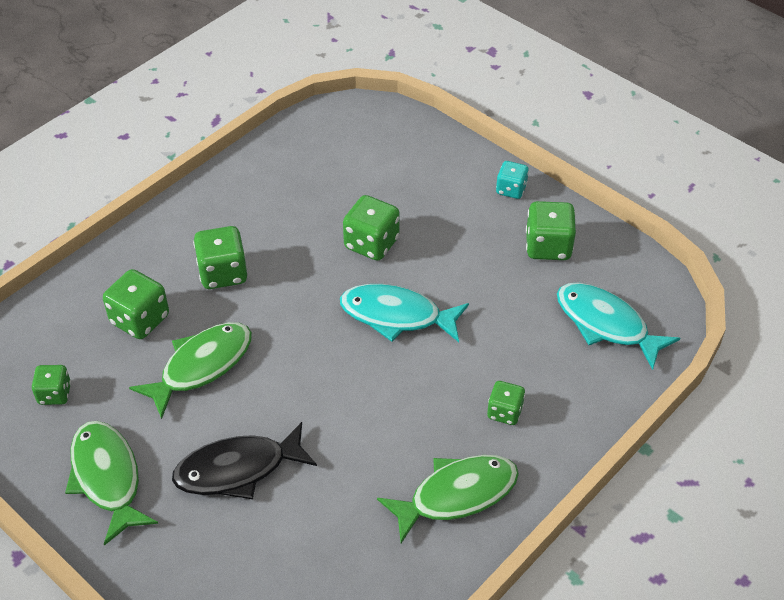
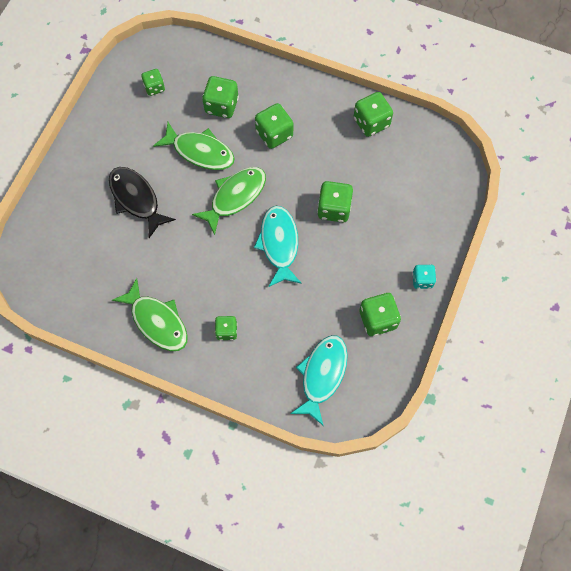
camera: 70 degrees right, 20 degrees up
(107, 478) = (110, 137): green fish -> green fish (235, 197)
(264, 170) = (371, 122): none -> green dice

